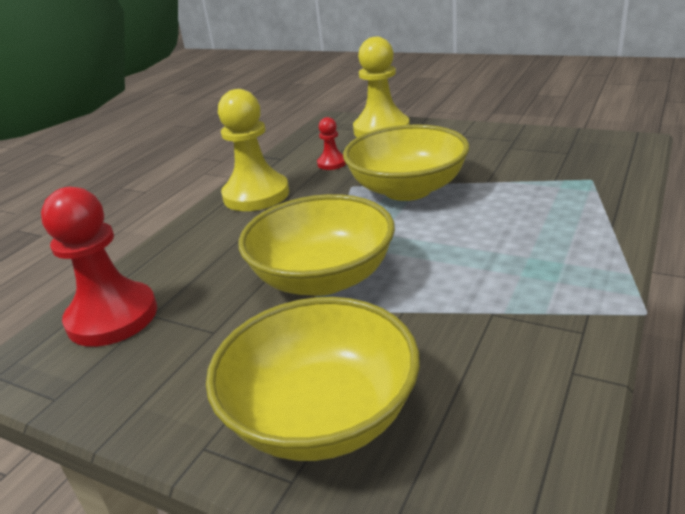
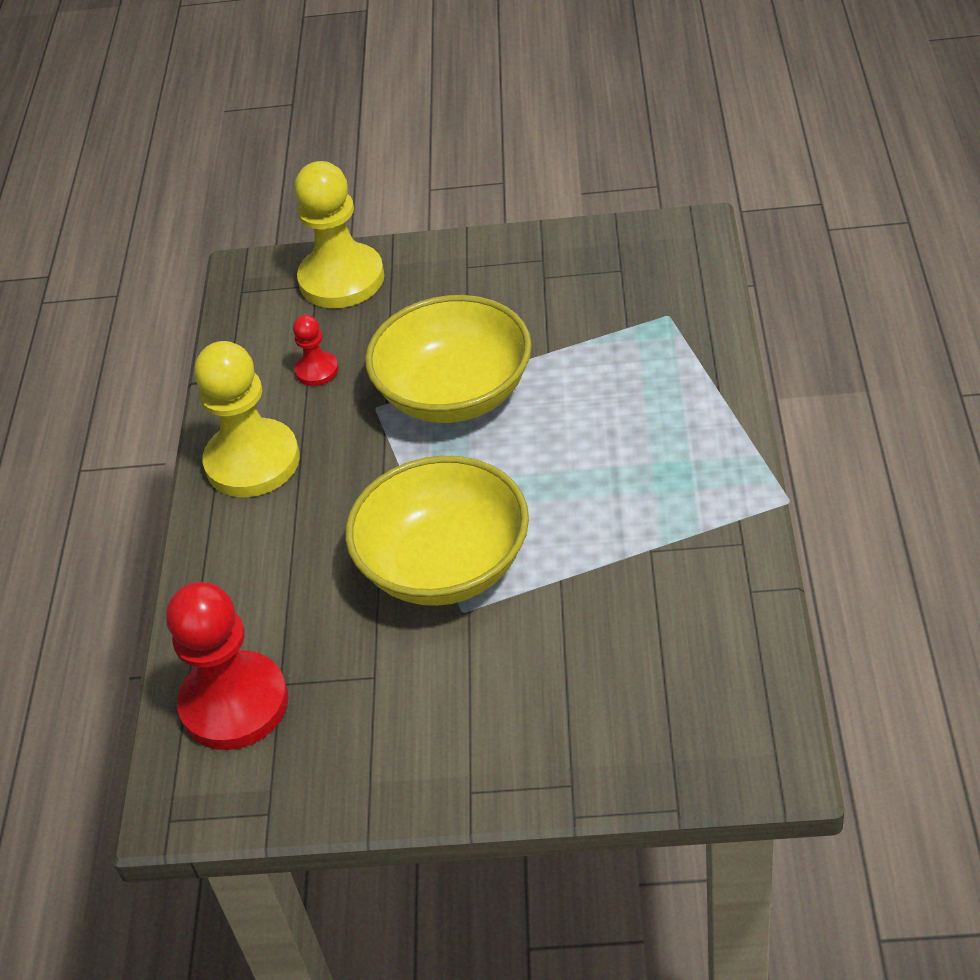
camera: 25 degrees left, 15 degrees up
(322, 415) = (556, 719): yellow bowl -> none

